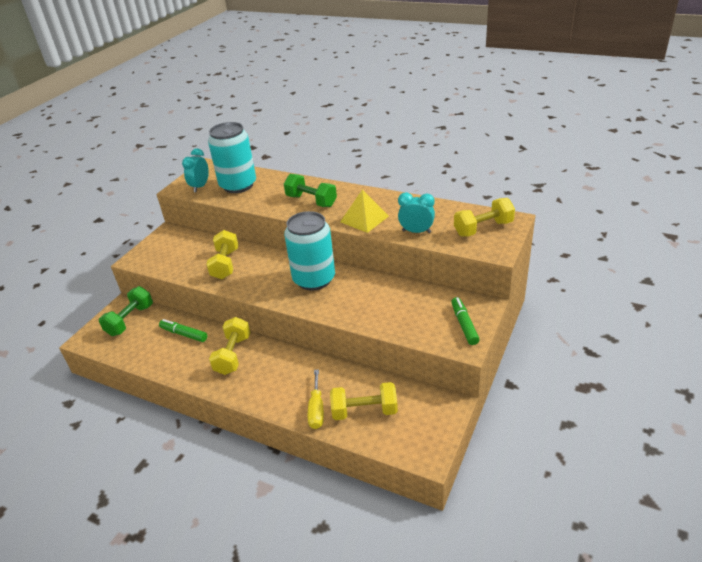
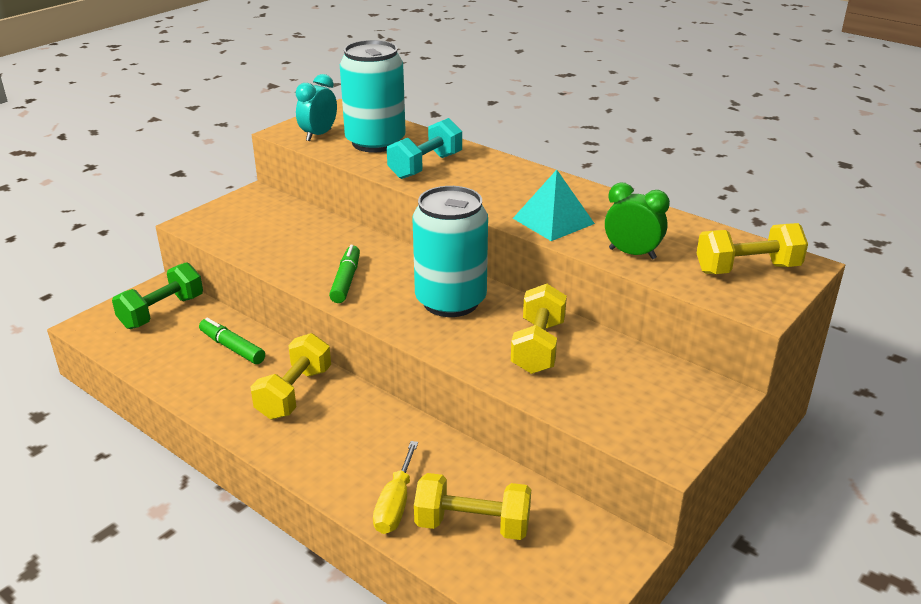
camera: 10 degrees right, 5 degrees down
(225, 264) = (322, 254): yellow dumbbell -> yellow dumbbell (538, 347)
(275, 196) = (425, 166): none -> turquoise dumbbell
(311, 201) = (478, 182): green dumbbell -> none
(364, 219) = (553, 221): yellow pyramid -> turquoise pyramid
(416, 231) = (632, 254): turquoise clock -> green clock
(464, 325) = (676, 418): green marker -> green marker (346, 280)

